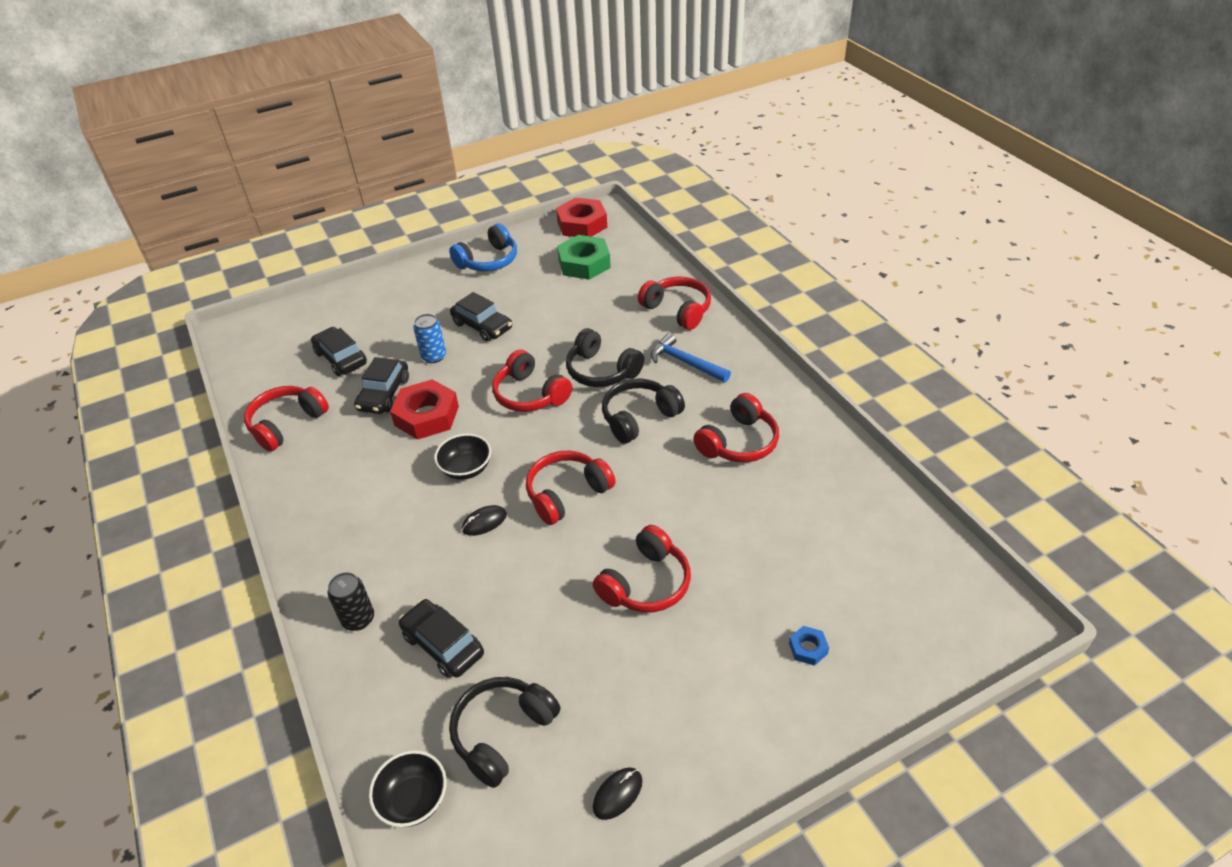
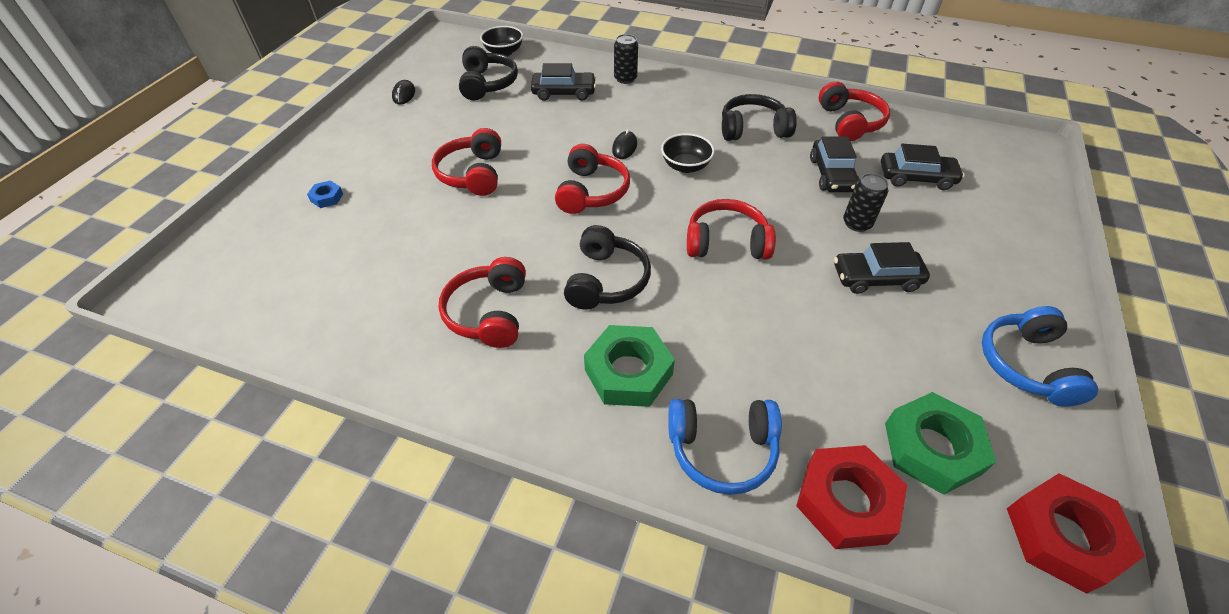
camera: 135 degrees right, 5 degrees up
(384, 394) = (832, 175): black car -> black car turned 150 degrees counterclockwise
(426, 416) = (773, 180): red nut -> red nut (846, 501)
(434, 356) = (857, 223): blue can -> black can
(601, 371) = (698, 305): black headphones -> black headphones (753, 129)
(677, 310) = (722, 449): red headphones -> blue headphones
(685, 362) = (628, 372): blue hammer -> green nut

